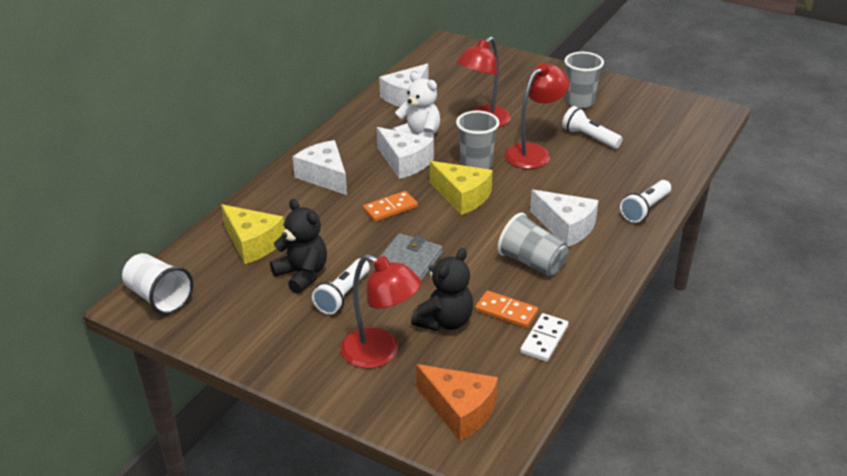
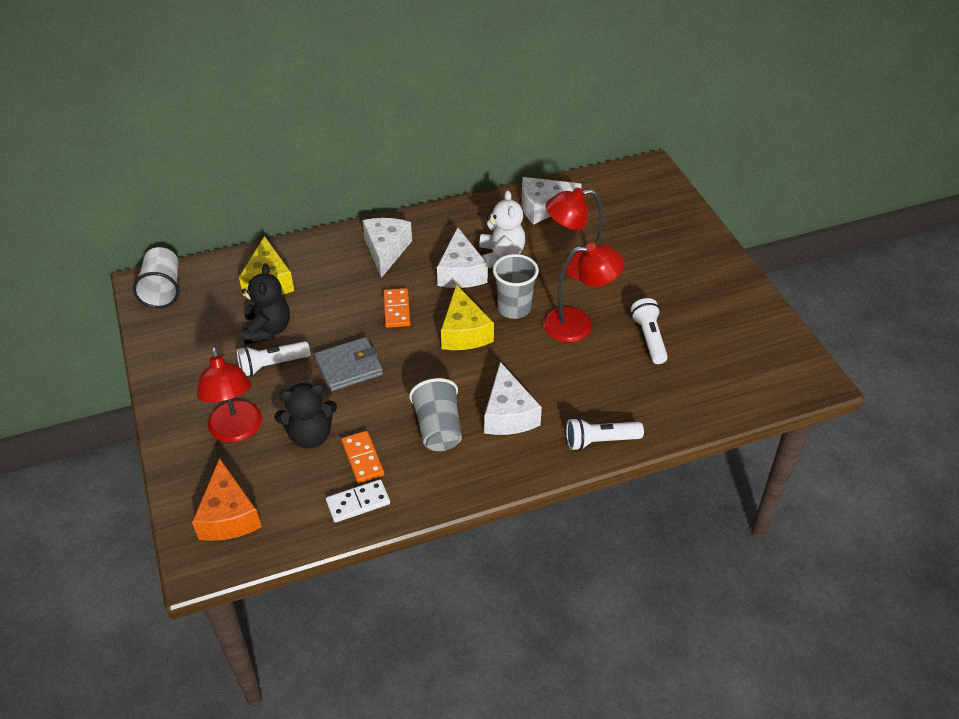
camera: 40 degrees right, 10 degrees up
(390, 208) = (396, 309): orange domino -> orange domino turned 75 degrees clockwise
(580, 102) = (691, 295): grey cup -> none

